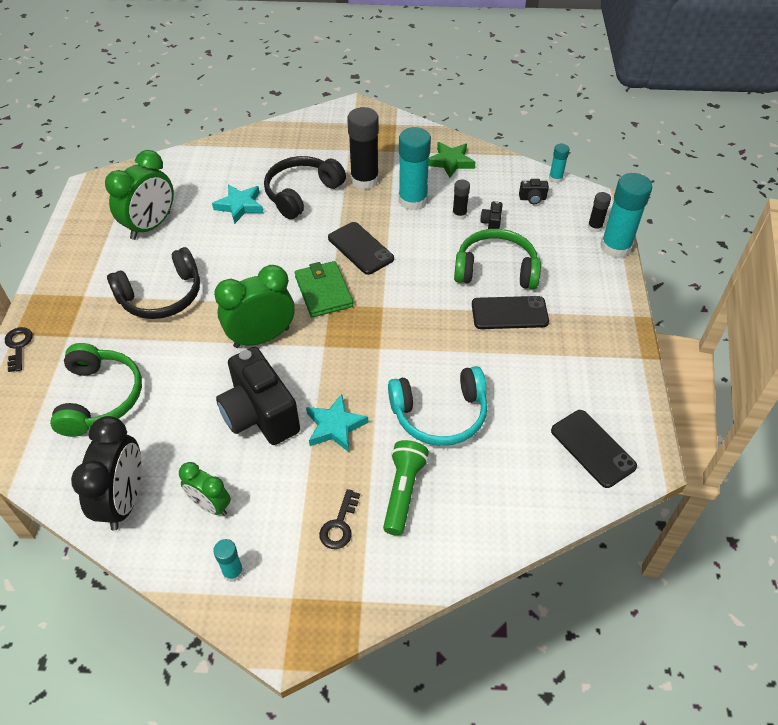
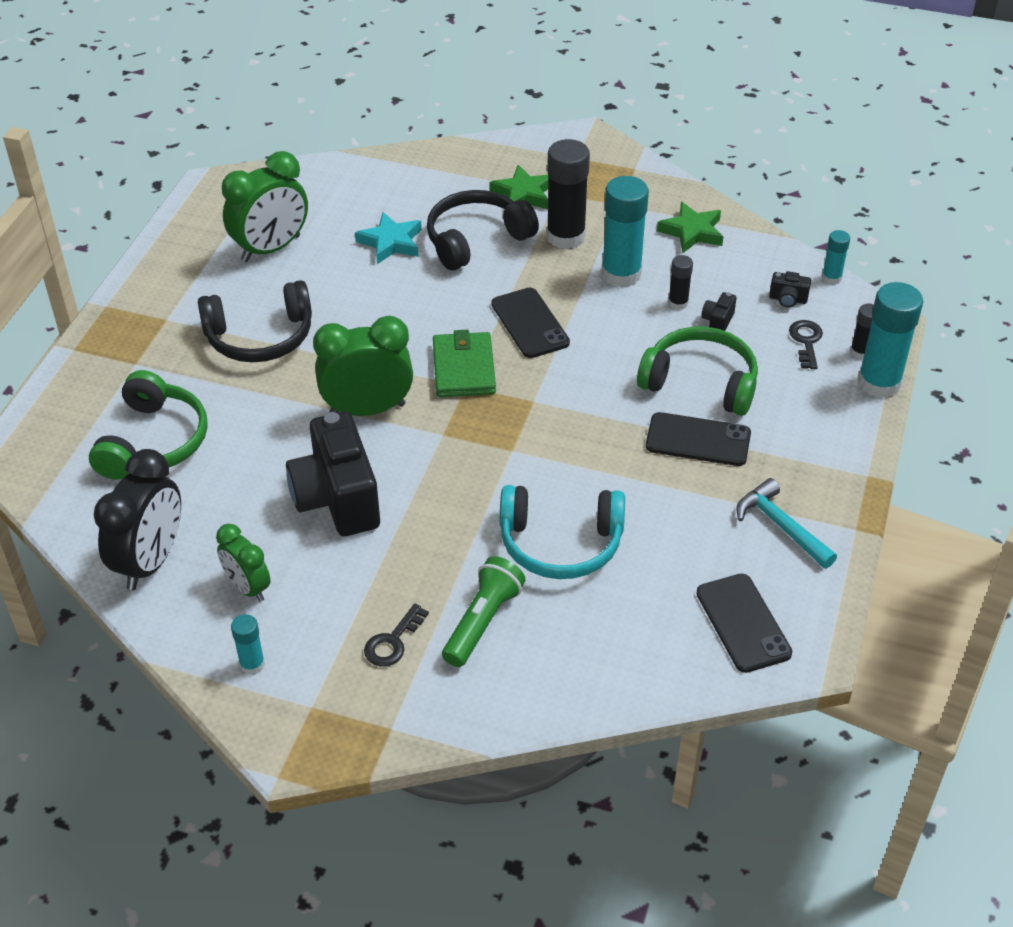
camera: 15 degrees right, 5 degrees down
(18, 346) = (74, 364): black key -> black key (806, 341)
(324, 155) = (523, 194): none -> green star
(335, 426) = (424, 531): turquoise star -> none
(591, 367) = (781, 526): none -> turquoise hammer

